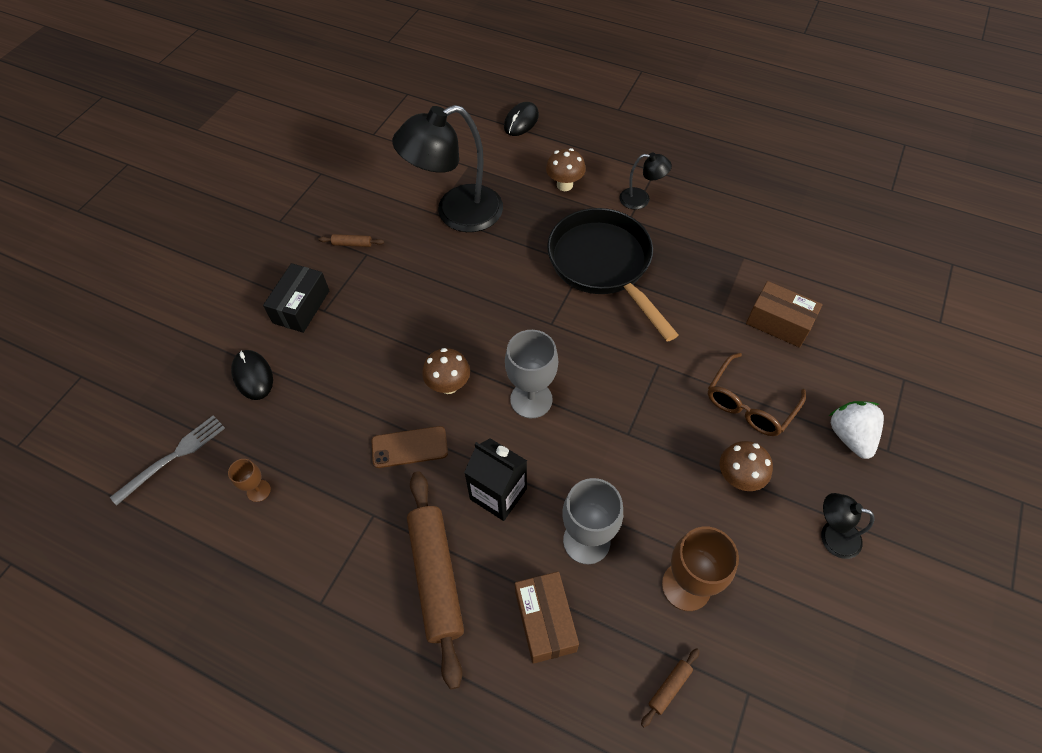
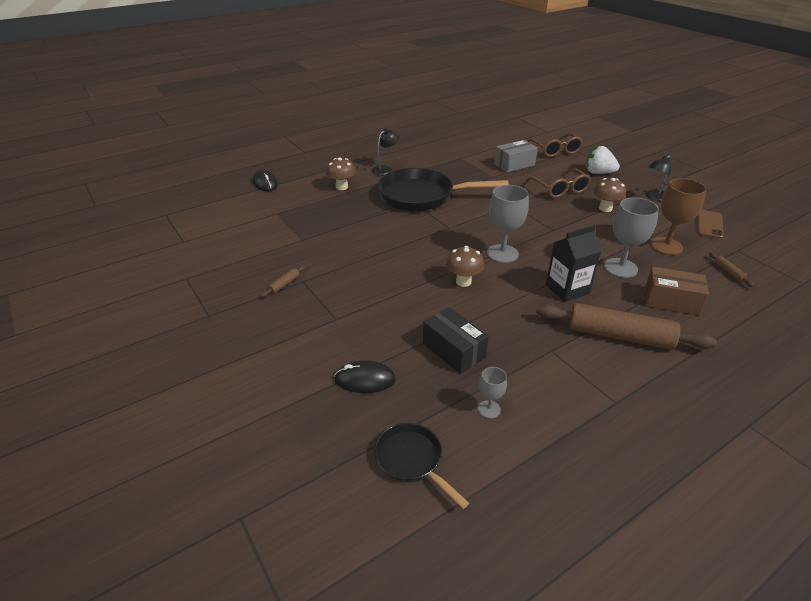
camera: 60 degrees left, 20 degrees down
(173, 457) = (412, 461): grey fork -> black pan
(258, 490) = (489, 409): brown goblet -> grey goblet
(301, 307) = (318, 330): black box -> black box (453, 350)
(409, 447) = (503, 315): brown phone -> brown phone (709, 224)
(456, 213) = (313, 231): black lamp -> none
(778, 323) = (514, 164): brown box -> grey box
(876, 355) = (555, 150): none -> brown glasses

